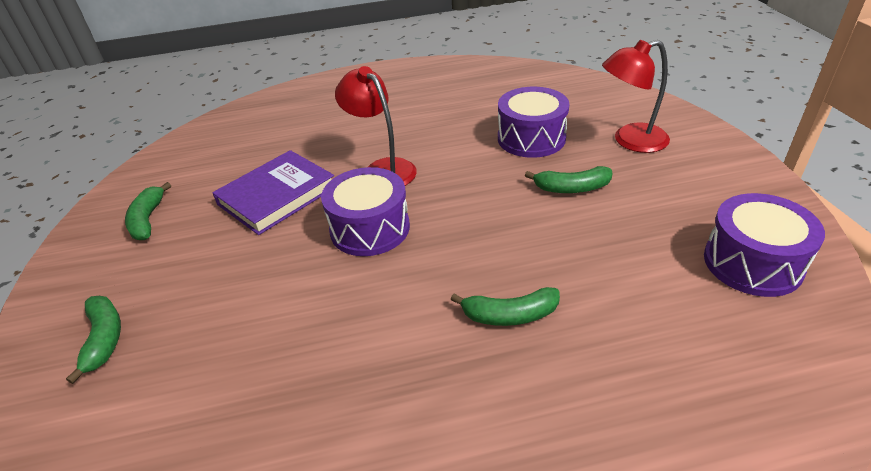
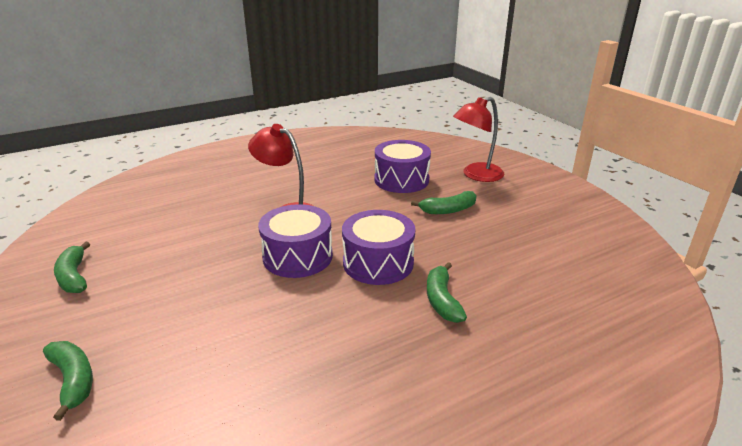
camera: 20 degrees left, 10 degrees down
(277, 196) = (199, 242): purple book -> none
(510, 315) = (442, 300): green banana -> green banana turned 105 degrees clockwise
(752, 263) = (594, 242): purple drum -> purple drum (378, 263)

